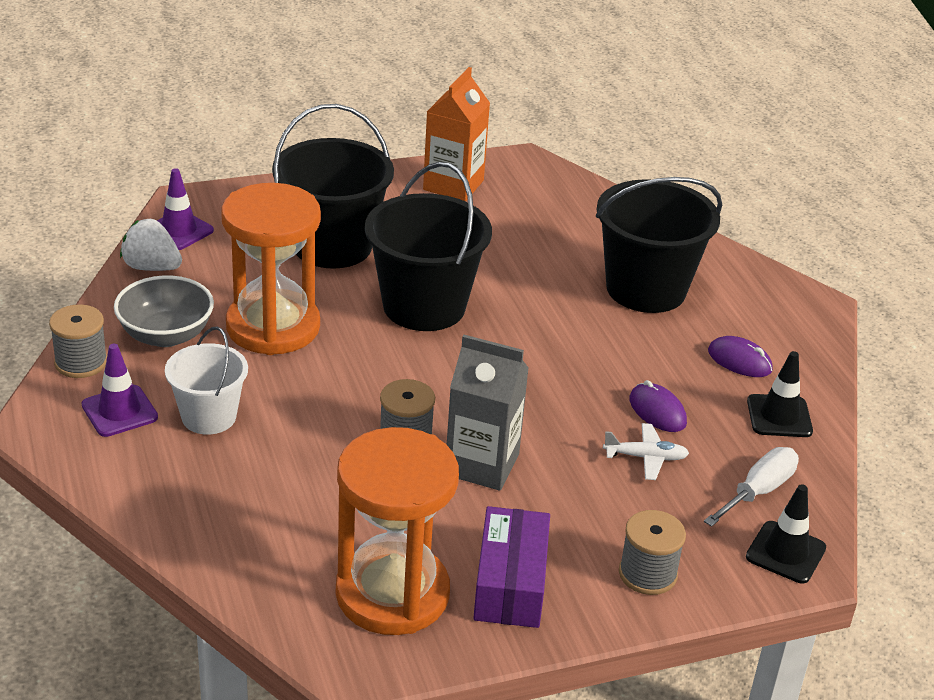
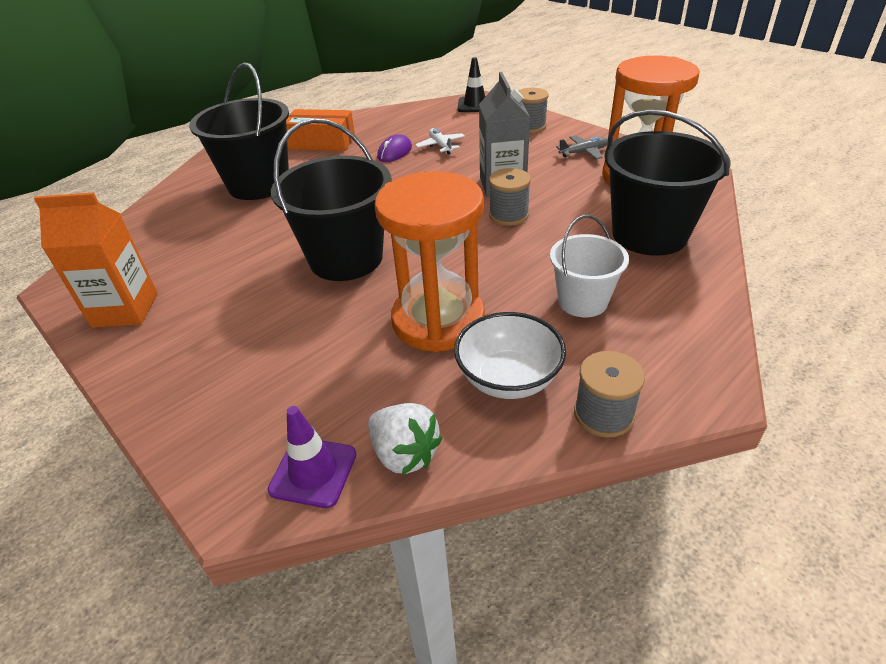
camera: 110 degrees left, 5 degrees up
(119, 411) = (633, 351): purple traffic cone -> none
(151, 267) = (404, 454): white strawberry -> white strawberry turned 45 degrees counterclockwise
(166, 335) = (508, 378): grey bowl -> white bowl
(332, 246) = (280, 340): black bucket -> black bucket (649, 234)
(510, 583) = (583, 152): purple box -> grey plane
(739, 361) = (322, 143): purple mouse -> orange box
(758, 491) = (437, 117): white screwdriver -> none
(779, 416) = (367, 124): black traffic cone -> none

